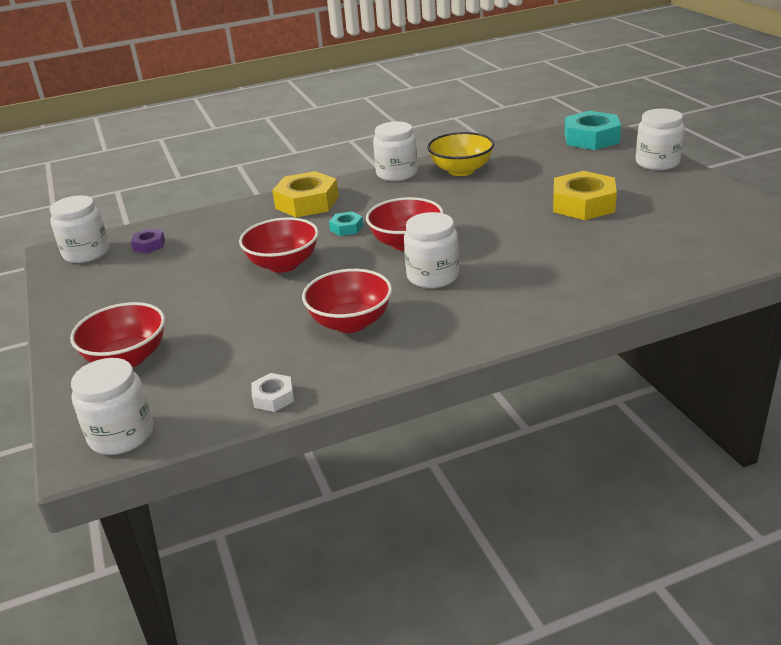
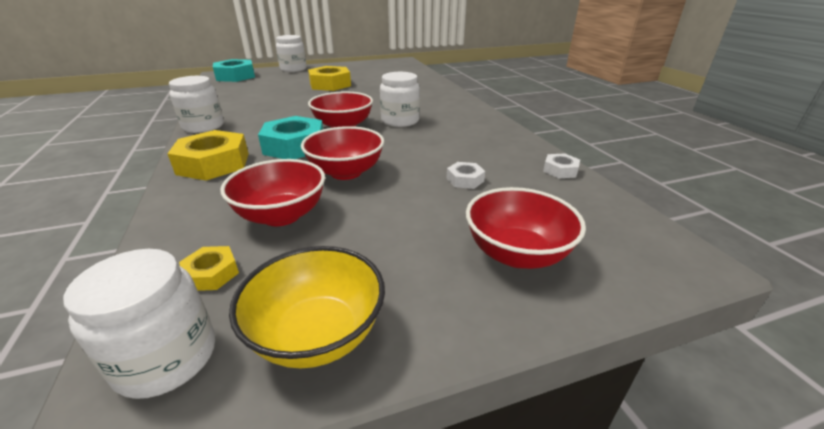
camera: 90 degrees left, 0 degrees up
(121, 435) = (646, 239): white jar -> none
(149, 245) = (211, 273): purple nut -> yellow nut
(258, 330) = (465, 180): none -> white nut
(346, 228) = (294, 146): turquoise nut -> turquoise nut, size x2.04
(350, 322) = (457, 145): red bowl -> red bowl (281, 215)
(461, 170) = (233, 107): yellow bowl -> yellow bowl (318, 334)

